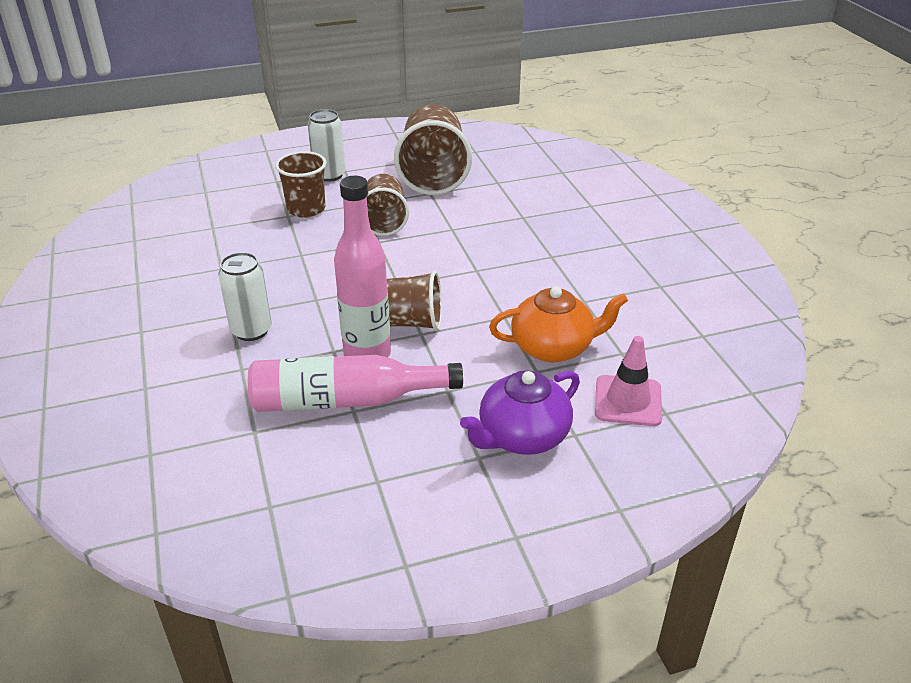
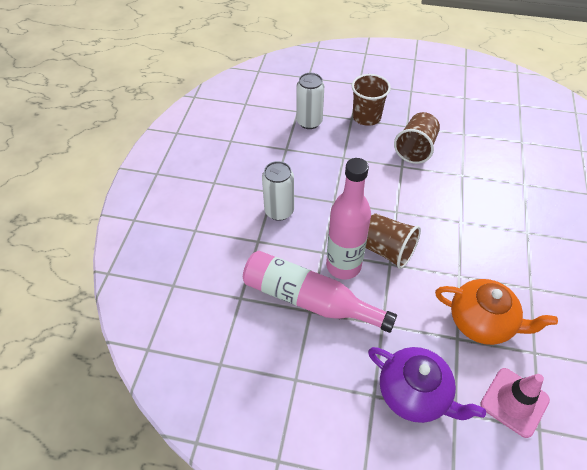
camera: 30 degrees right, 15 degrees up
(329, 175) = (398, 91): white can -> white can (309, 122)
(433, 175) = (474, 118): brown cup -> none
(522, 436) = (414, 393): purple teapot -> purple teapot turned 135 degrees counterclockwise

